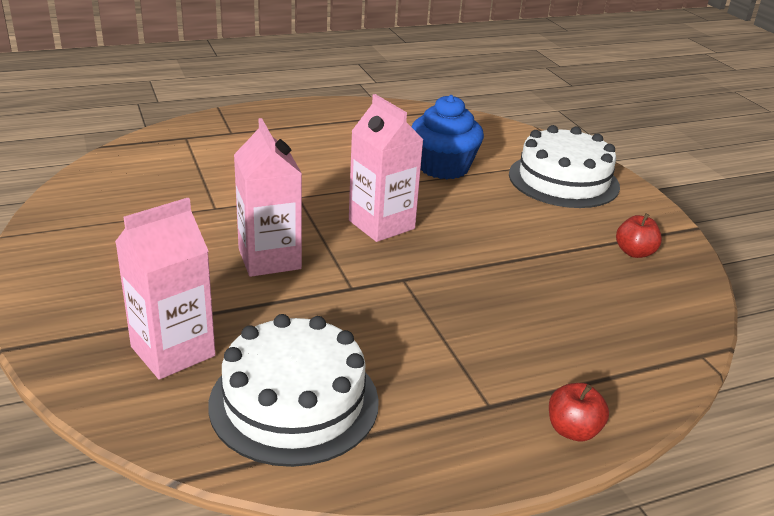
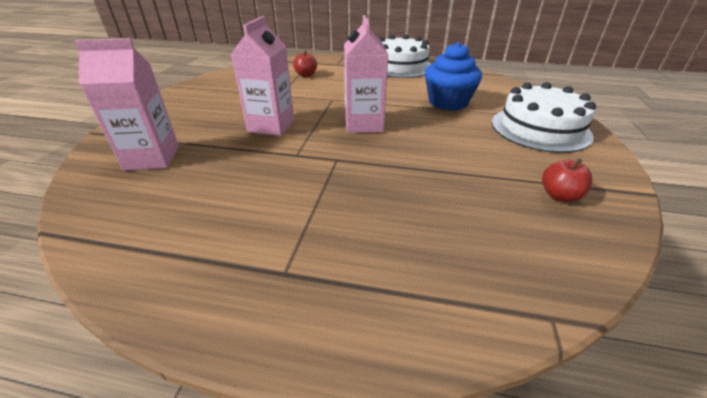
camera: 35 degrees right, 5 degrees up
(294, 402) = (165, 211): white cake -> white cake (400, 66)
(573, 430) = (327, 332): red apple -> red apple (306, 75)

